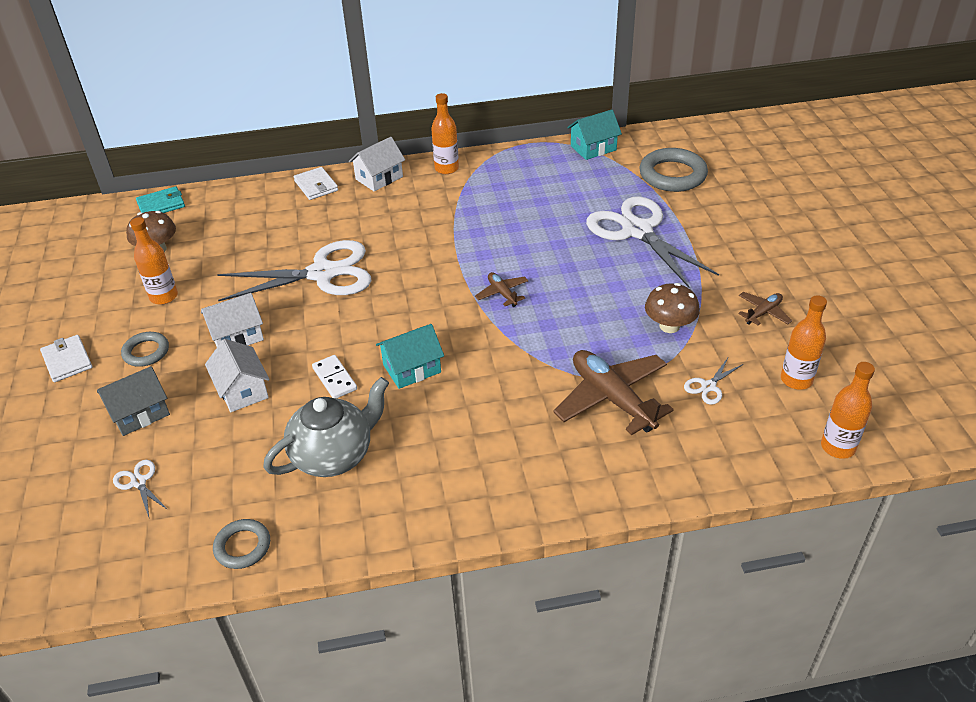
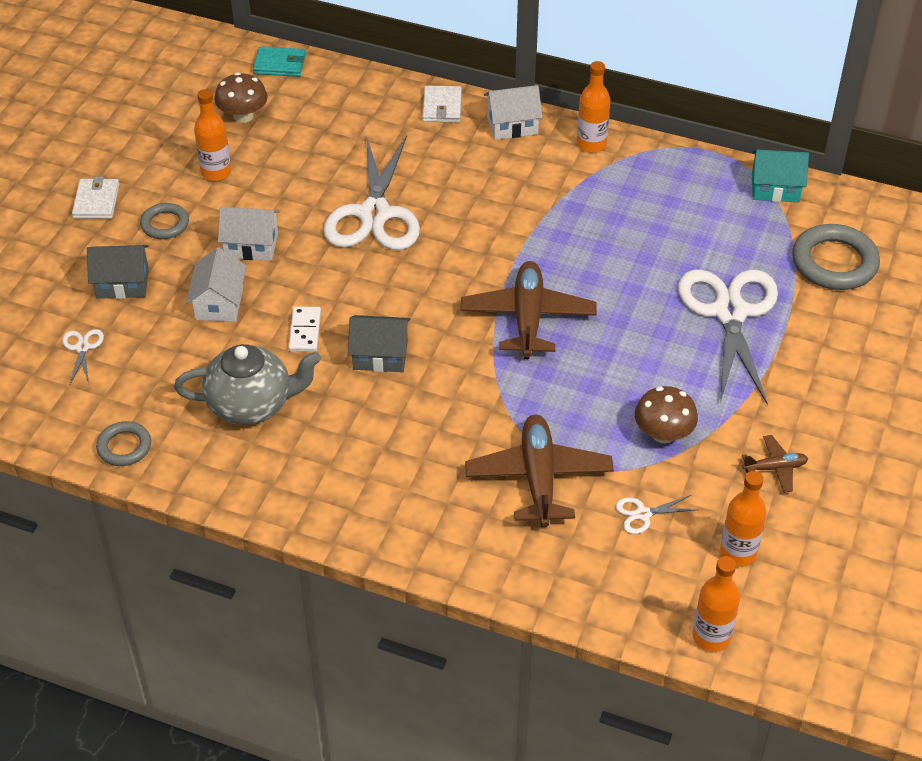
camera: 30 degrees right, 5 degrees up
(322, 274) = (374, 214): white scissors -> white scissors turned 75 degrees clockwise
(412, 368) = (380, 355): turquoise house -> grey house
(502, 293) = (528, 318): brown plane -> brown plane, size x2.03

